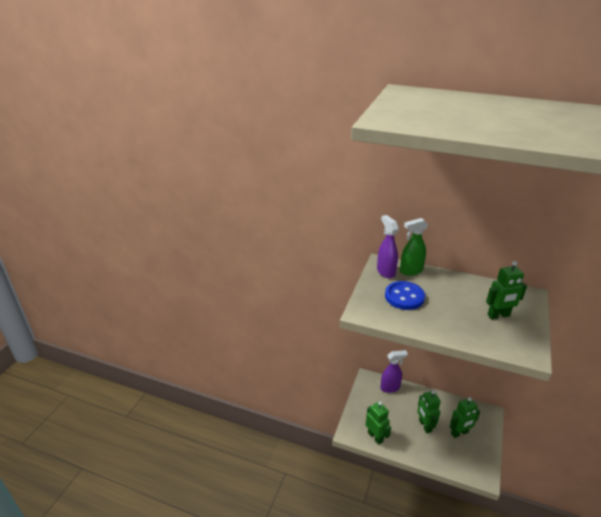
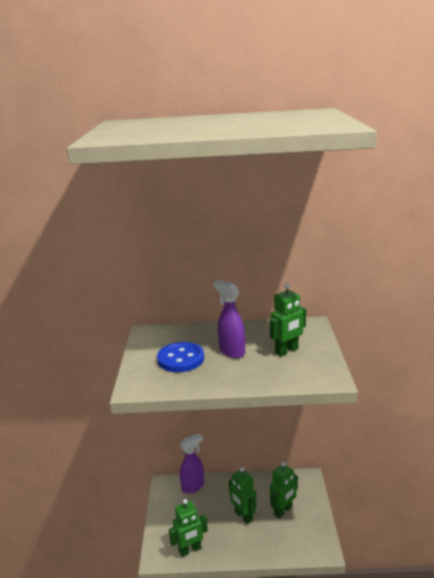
camera: 20 degrees left, 10 degrees down
(375, 437) = (190, 550): green robot -> green robot turned 120 degrees clockwise
(385, 272) = (153, 339): purple spray bottle -> purple spray bottle (231, 352)
(410, 271) = (181, 332): green spray bottle -> none

